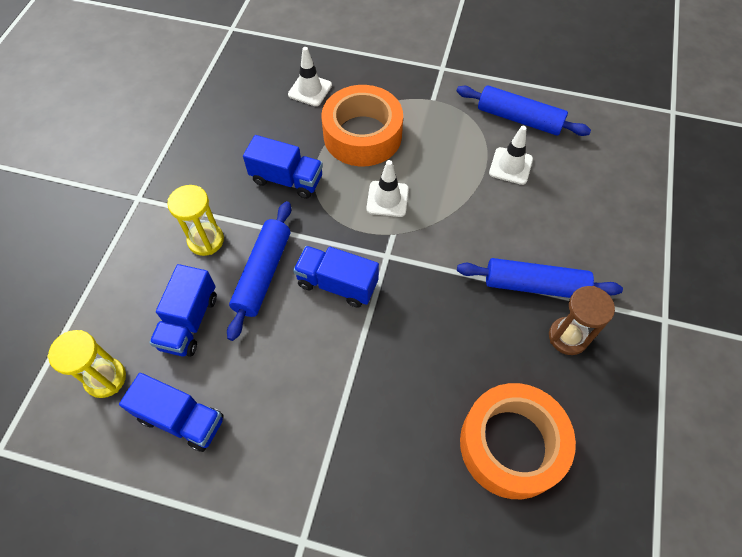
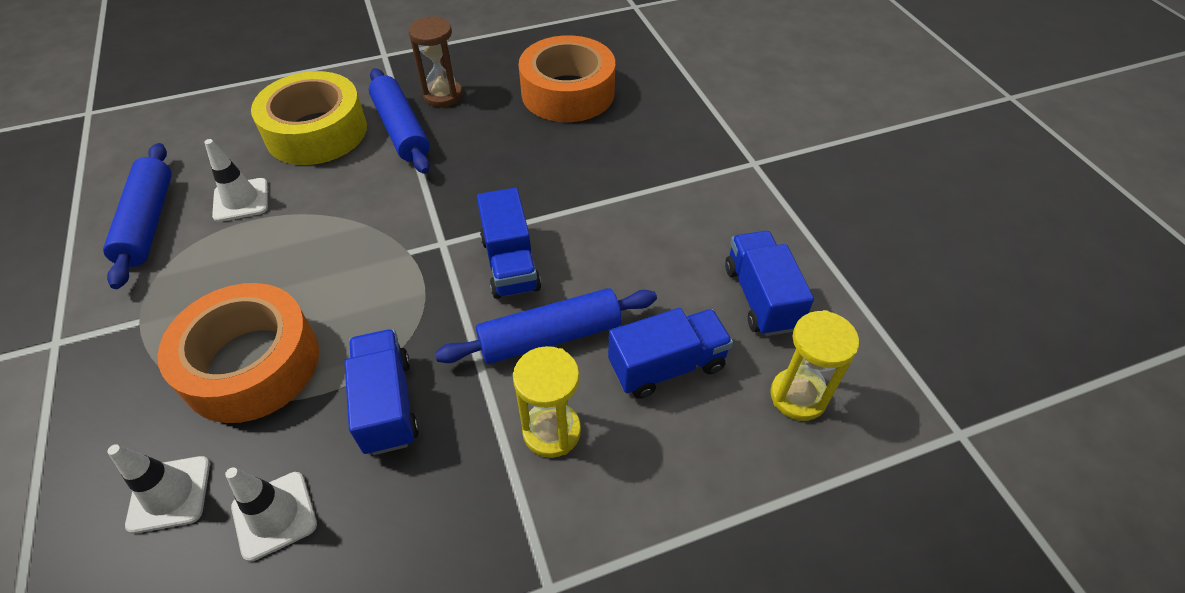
camera: 125 degrees left, 10 degrees down
(387, 199) = (357, 281): white traffic cone -> white traffic cone (274, 515)
(567, 230) = (316, 132): none -> yellow tape

